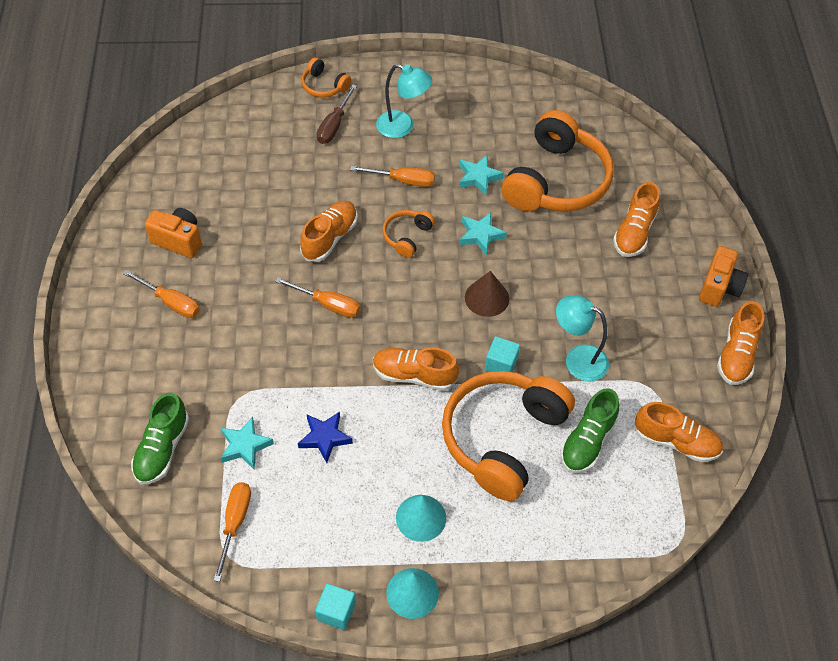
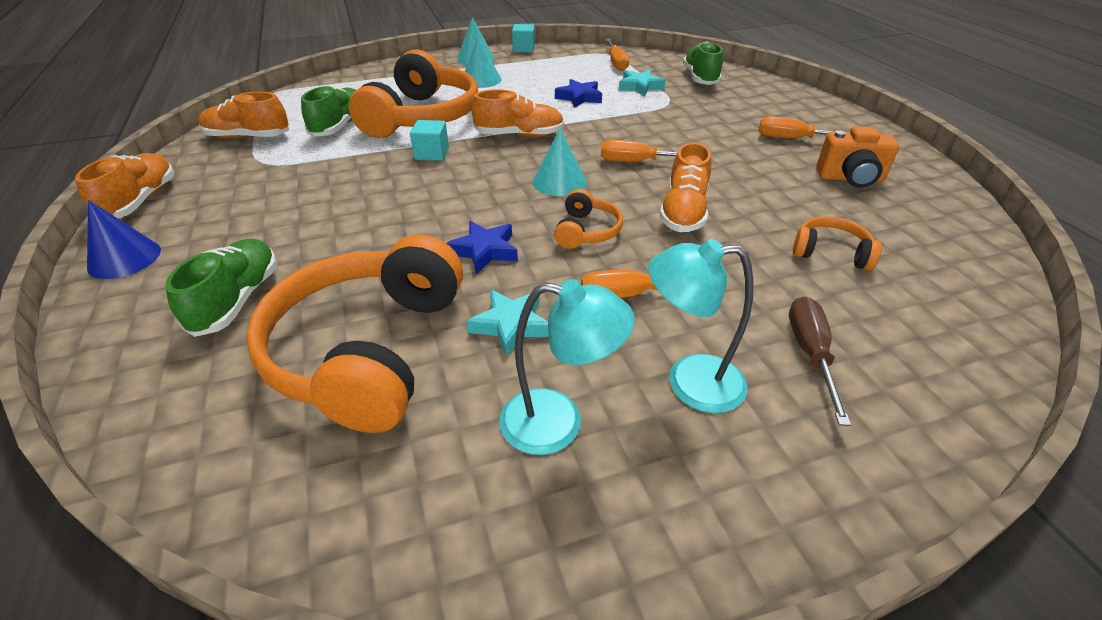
camera: 165 degrees right, 15 degrees down
(324, 86) = (907, 432): orange headphones -> orange headphones (830, 253)
(404, 295) = (559, 182): none -> turquoise cone
(480, 235) = (484, 251): turquoise star -> blue star
(486, 298) = (459, 195): brown cone -> none
(577, 359) = (345, 169): turquoise lamp -> turquoise lamp (558, 423)
(634, 232) = (237, 300): orange shoe -> green shoe
(719, 287) = (124, 258): orange camera -> blue cone

